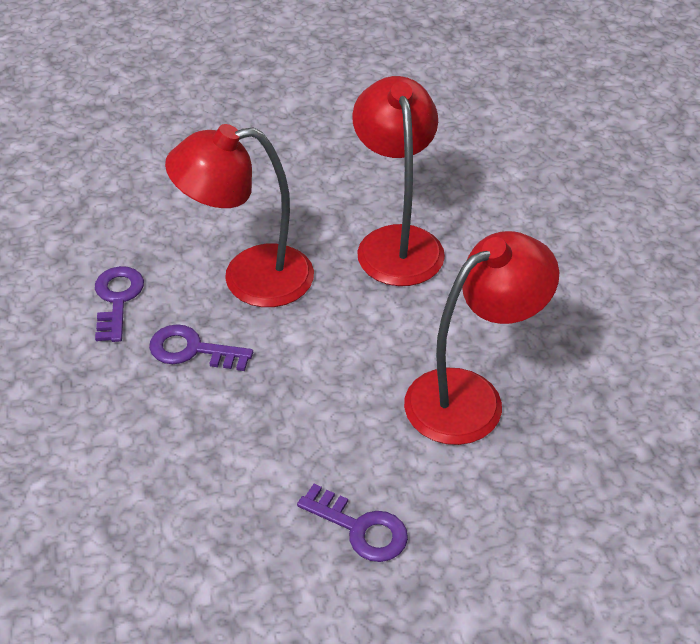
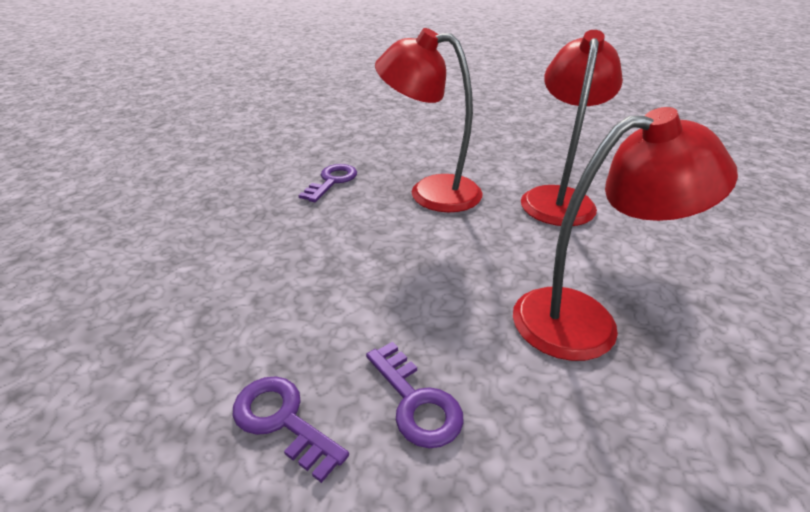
camera: 25 degrees right, 10 degrees down
(192, 350) = (360, 220): purple key -> purple key (282, 420)

